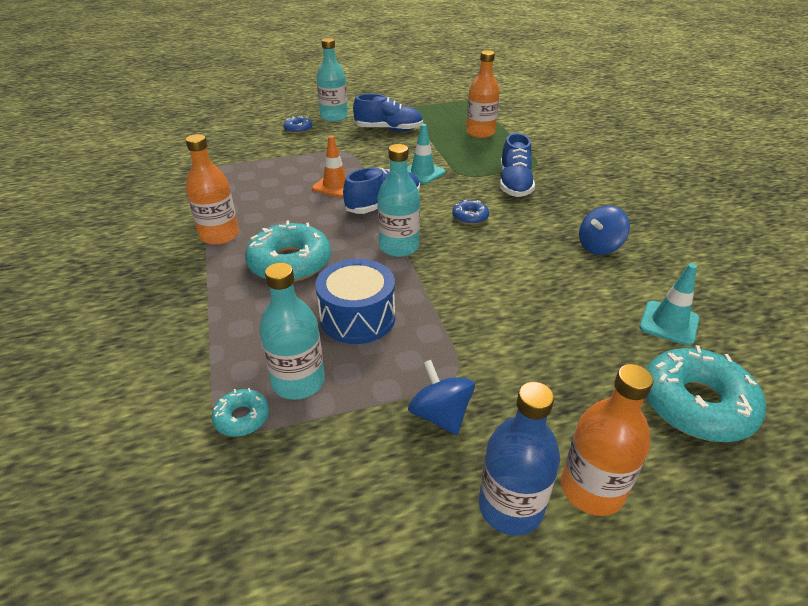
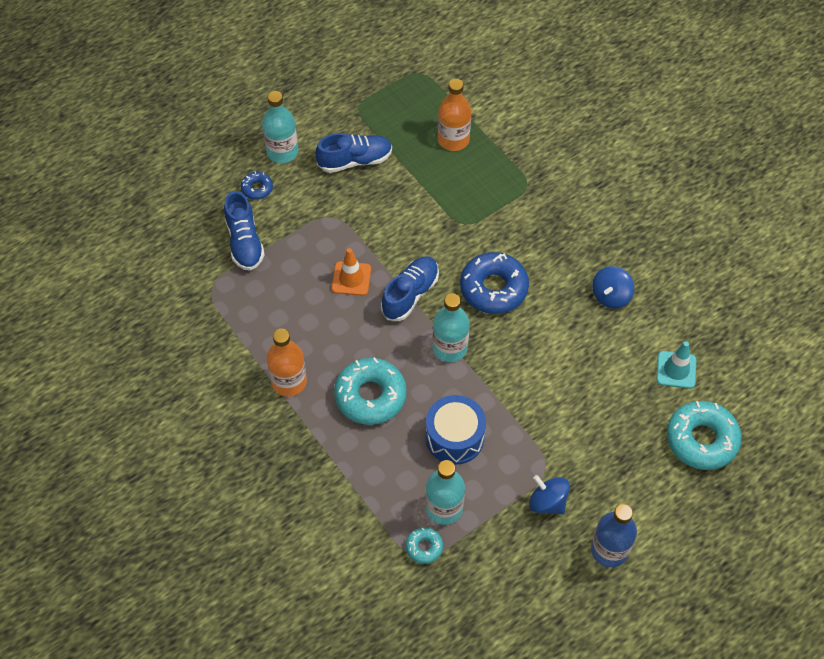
camera: 20 degrees left, 20 degrees up
(422, 173) = (424, 232): turquoise traffic cone -> none
(470, 217) = (493, 288): blue donut -> blue donut, size x2.04
(514, 184) = (516, 225): blue shoe -> blue shoe (244, 242)
(591, 489) = (650, 523): orange bottle -> none

